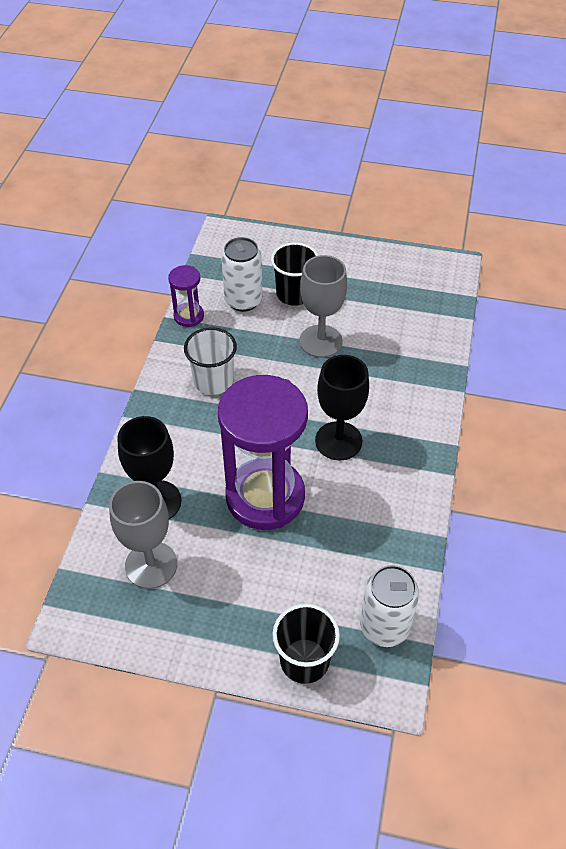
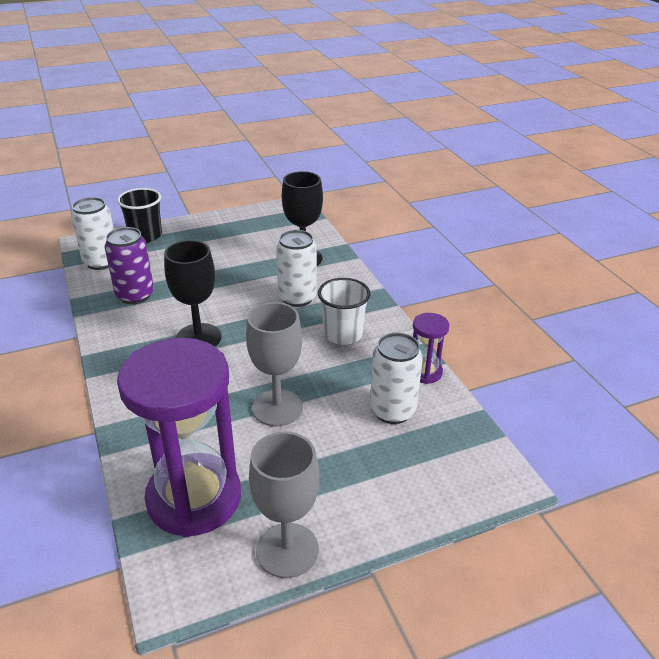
camera: 145 degrees right, 15 degrees down
(151, 565) = (274, 235): grey goblet -> grey goblet (287, 550)
(213, 444) = (297, 298): none -> white can
(265, 496) = (230, 287): purple hourglass -> purple hourglass (194, 498)
(294, 294) = (348, 444): black cup -> none
(370, 537) = (135, 295): none -> purple can

